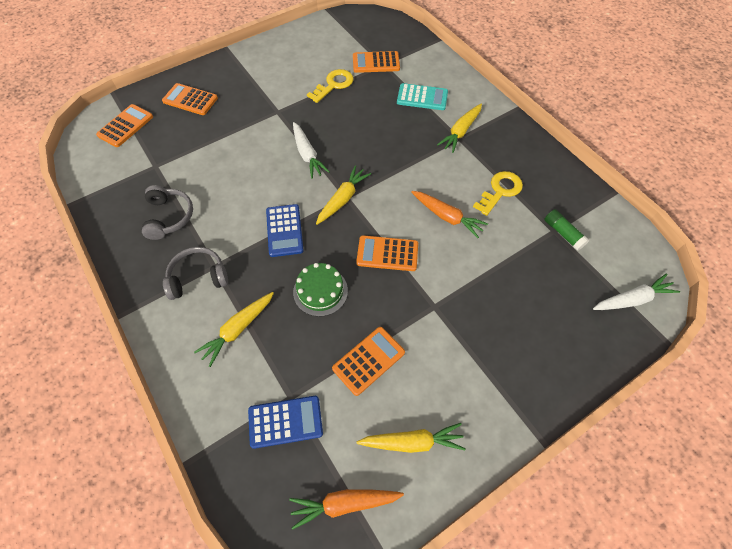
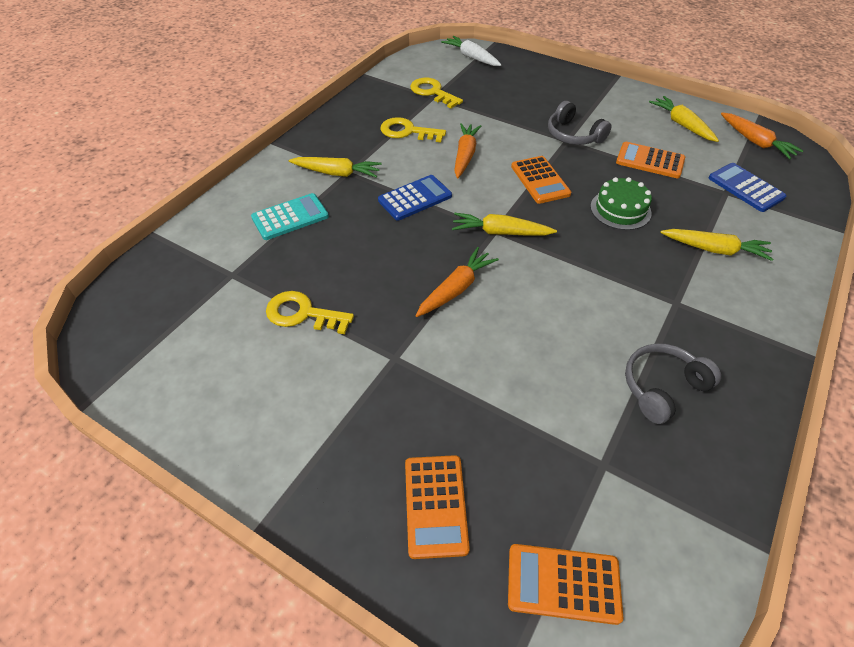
camera: 115 degrees left, 10 degrees down
(198, 277) = (701, 309): grey headphones -> grey headphones (573, 135)
(284, 230) = (580, 263): blue calculator -> blue calculator (415, 198)
(307, 154) = (456, 289): white carrot -> orange carrot
(376, 63) = (231, 284): orange calculator -> none
(422, 97) = (290, 217): turquoise calculator -> turquoise calculator turned 75 degrees clockwise
(563, 233) = (432, 92): green glue stick -> yellow key

